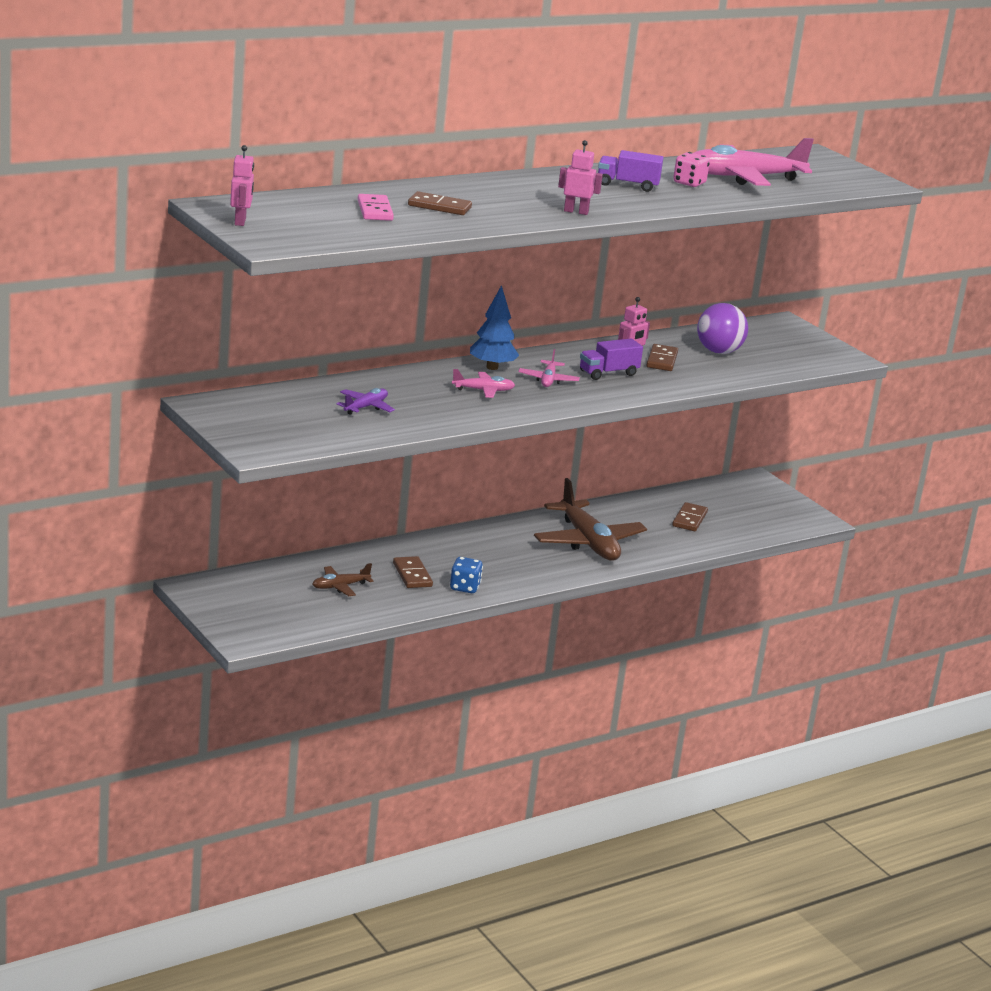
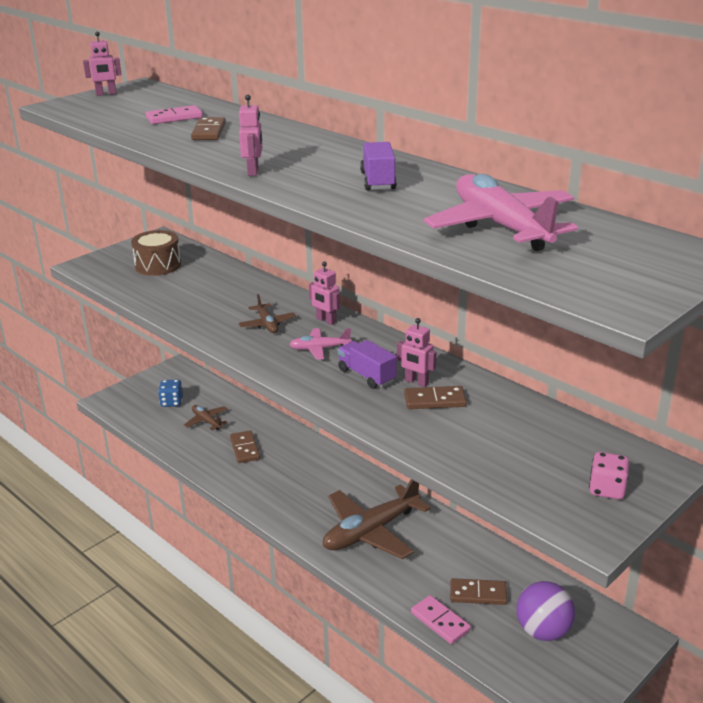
camera: 80 degrees right, 5 degrees up
(290, 415) = (158, 265): none -> brown drum
(365, 407) = (192, 286): purple plane -> none
(412, 575) = (244, 449): brown domino -> brown domino turned 75 degrees counterclockwise
(464, 587) = (237, 477): blue dice -> blue dice (172, 402)
(483, 390) = (267, 324): pink plane -> brown plane
(492, 367) = (326, 320): blue tree -> pink robot
(689, 183) = (430, 204): pink dice -> pink dice (607, 489)
(716, 541) = (440, 621): none -> pink domino
(718, 351) = (501, 432): purple ball -> purple ball (543, 631)

